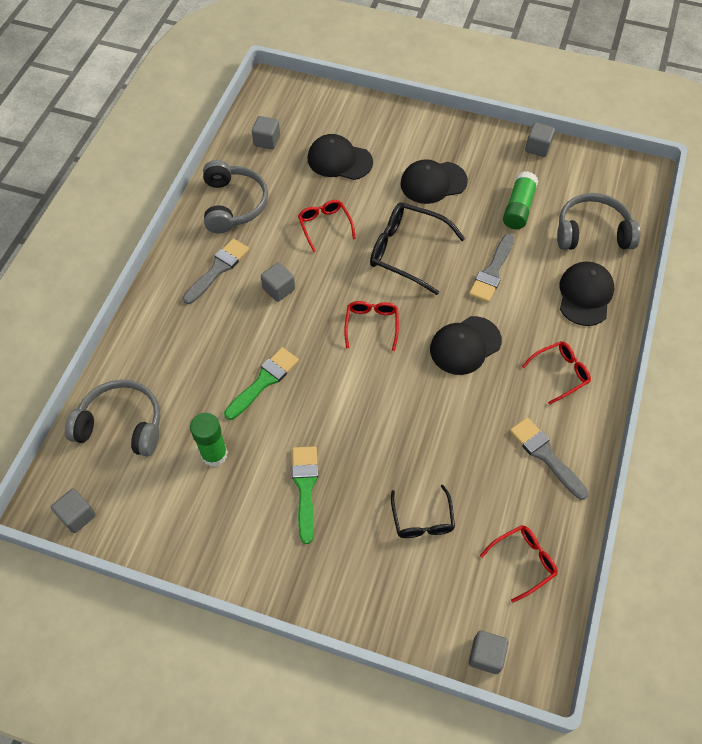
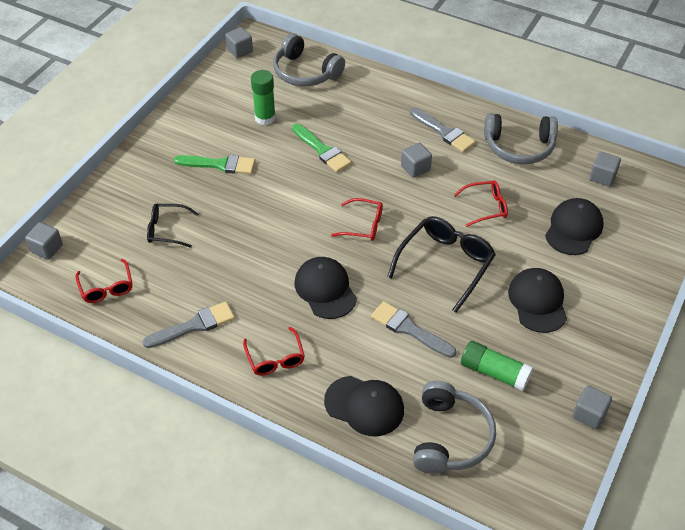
camera: 100 degrees right, 10 degrees down
(121, 424) = (305, 72): grey headphones -> grey headphones turned 105 degrees clockwise

